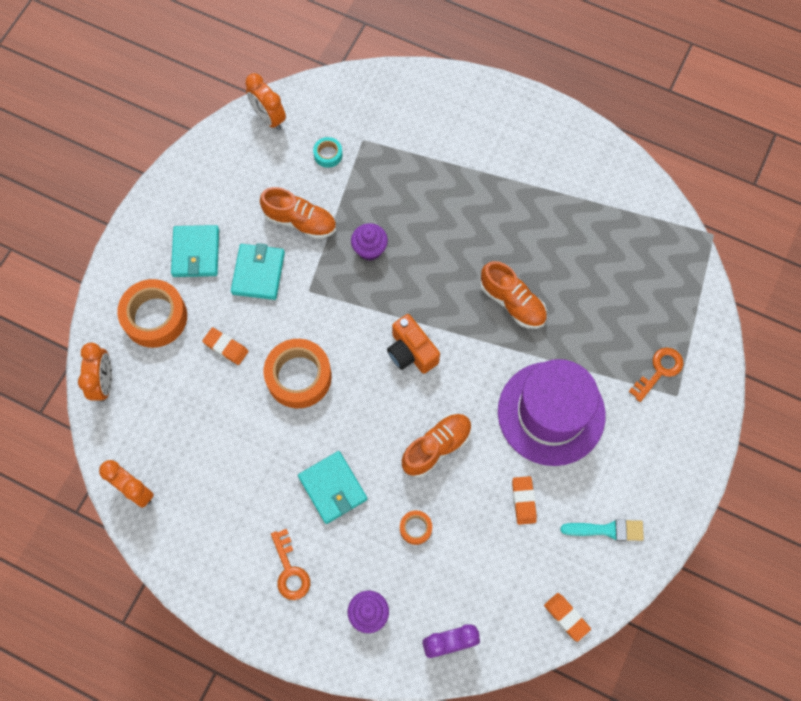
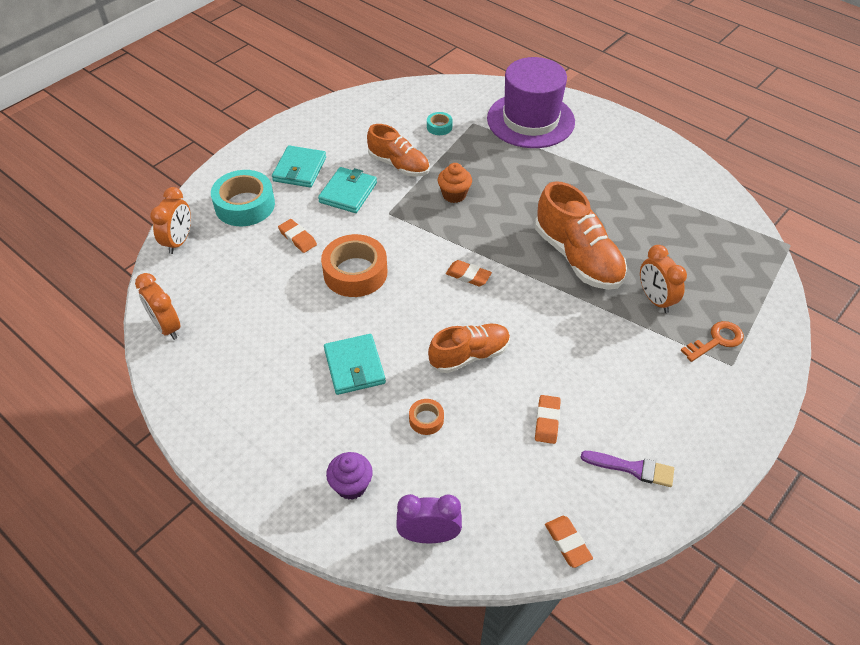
camera: 15 degrees right, 20 degrees down
(155, 317) = (245, 205): orange tape -> turquoise tape
(268, 118) = (397, 96): orange clock -> orange clock (655, 299)
(290, 570) = (285, 427): orange key -> none
(369, 249) = (454, 195): purple cupcake -> orange cupcake
(411, 352) = (468, 275): orange camera -> orange eraser
(512, 302) = (577, 257): orange shoe -> orange shoe, size x1.52
(551, 413) = (595, 352): purple hat -> purple hat (530, 120)
(607, 530) = (632, 468): turquoise brush -> purple brush

